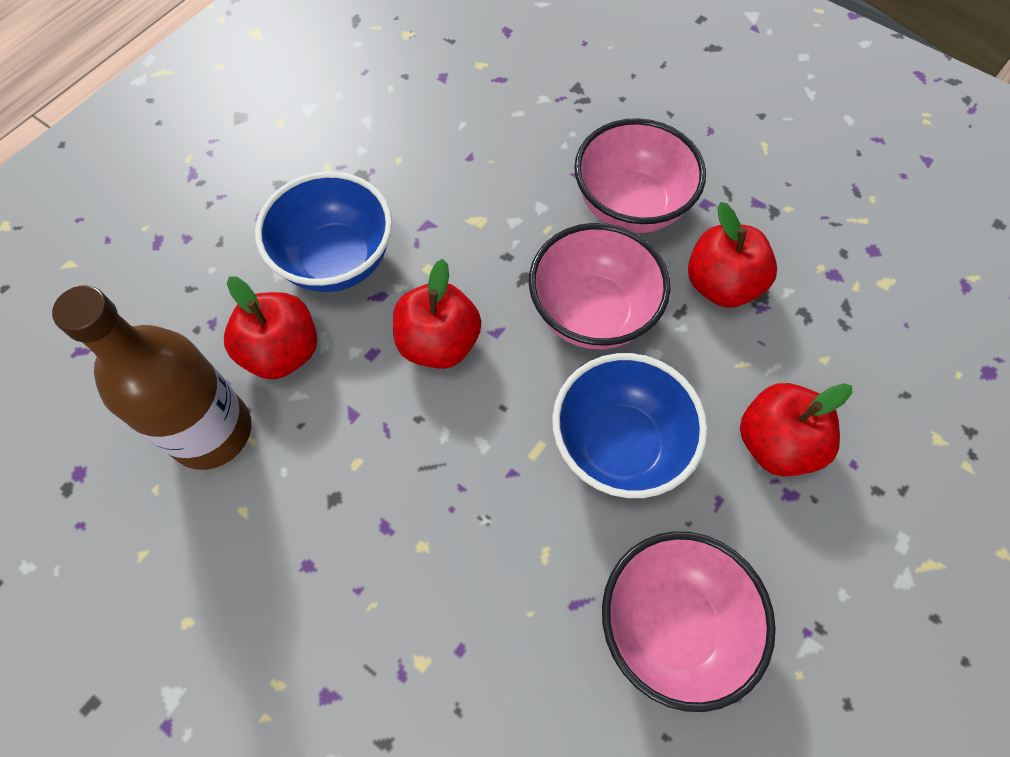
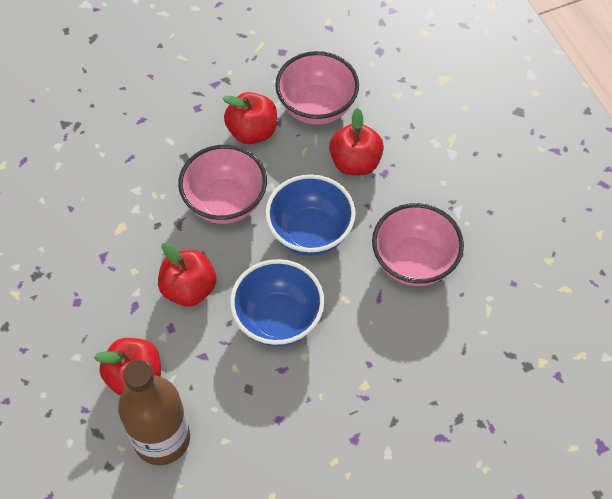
camera: 60 degrees left, 5 degrees down
(337, 261) = (91, 318): blue bowl -> blue bowl (278, 319)
(630, 206) = (171, 145): pink bowl -> pink bowl (316, 107)

